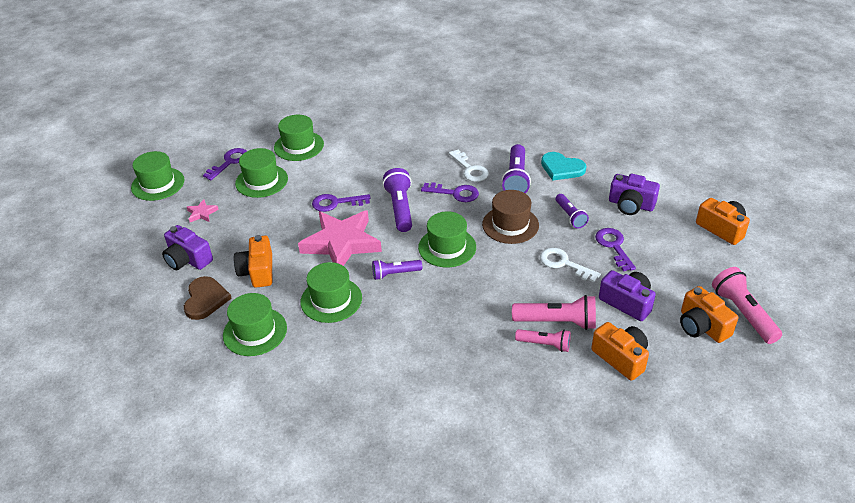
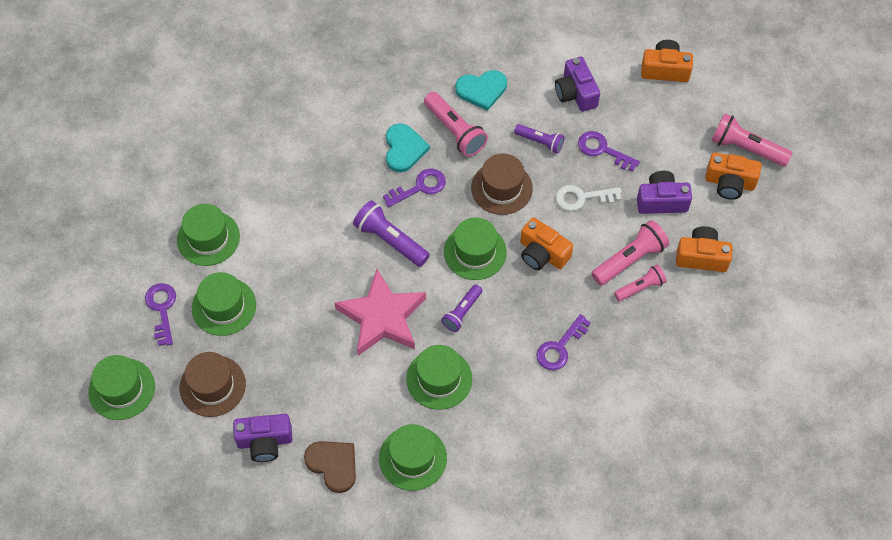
camera: 45 degrees left, 20 degrees up
(202, 213) = (212, 386): pink star -> brown hat
(258, 271) = (344, 402): orange camera -> orange camera (542, 253)
(336, 203) = (326, 278): purple key -> purple key (560, 347)
(470, 169) = (404, 149): white key -> turquoise heart
(516, 178) = (455, 131): purple flashlight -> pink flashlight
(631, 205) = (576, 93): purple camera -> purple camera turned 90 degrees clockwise

